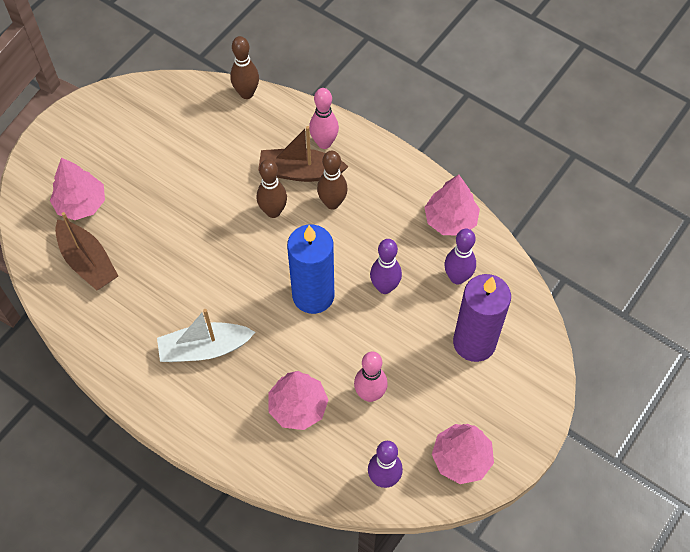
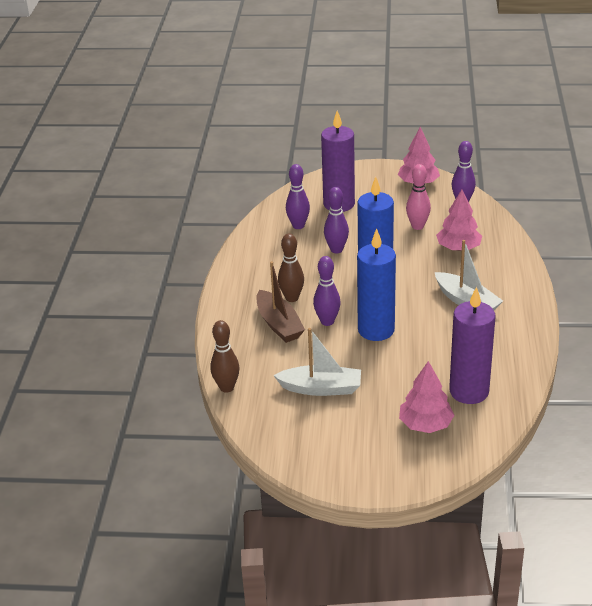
camera: 120 degrees left, 25 degrees down
(88, 262) = (469, 391): brown boat -> purple candle
(188, 157) = (321, 388): none -> white boat
(228, 243) = (376, 330): none -> blue candle
(273, 211) = (327, 321): brown bowling pin -> purple bowling pin
(324, 143) = (240, 325): pink bowling pin -> none
(450, 220) = (255, 244): pink tree -> none

